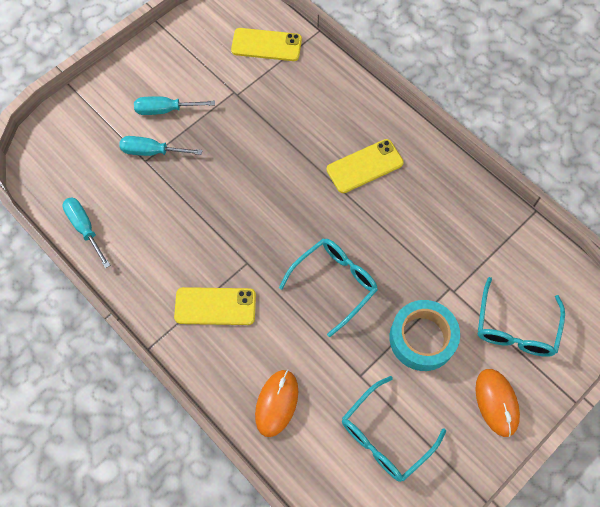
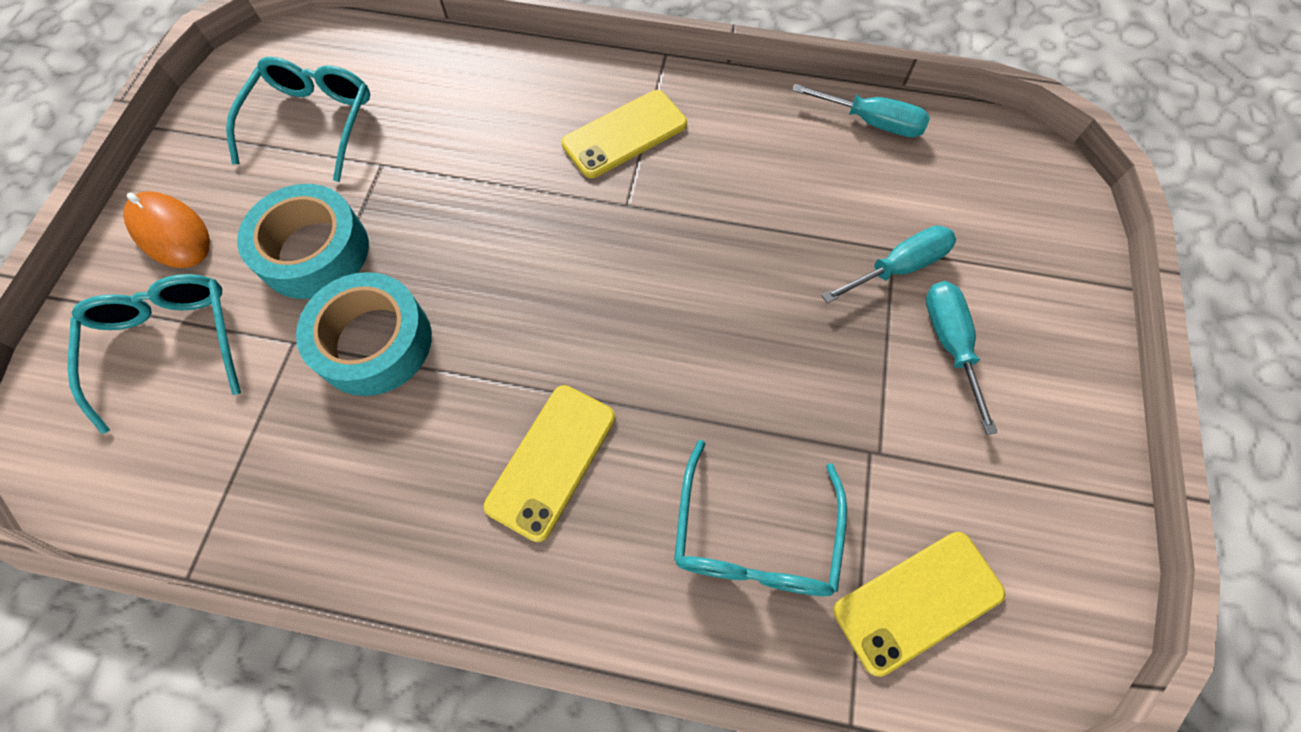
camera: 145 degrees right, 0 degrees up
(165, 110) = (949, 344): turquoise screwdriver -> turquoise screwdriver turned 60 degrees counterclockwise
(276, 403) = (470, 85): orange mouse -> none
(334, 283) = (484, 249): turquoise glasses -> turquoise glasses (754, 537)
(414, 266) = (374, 342): none -> turquoise tape

